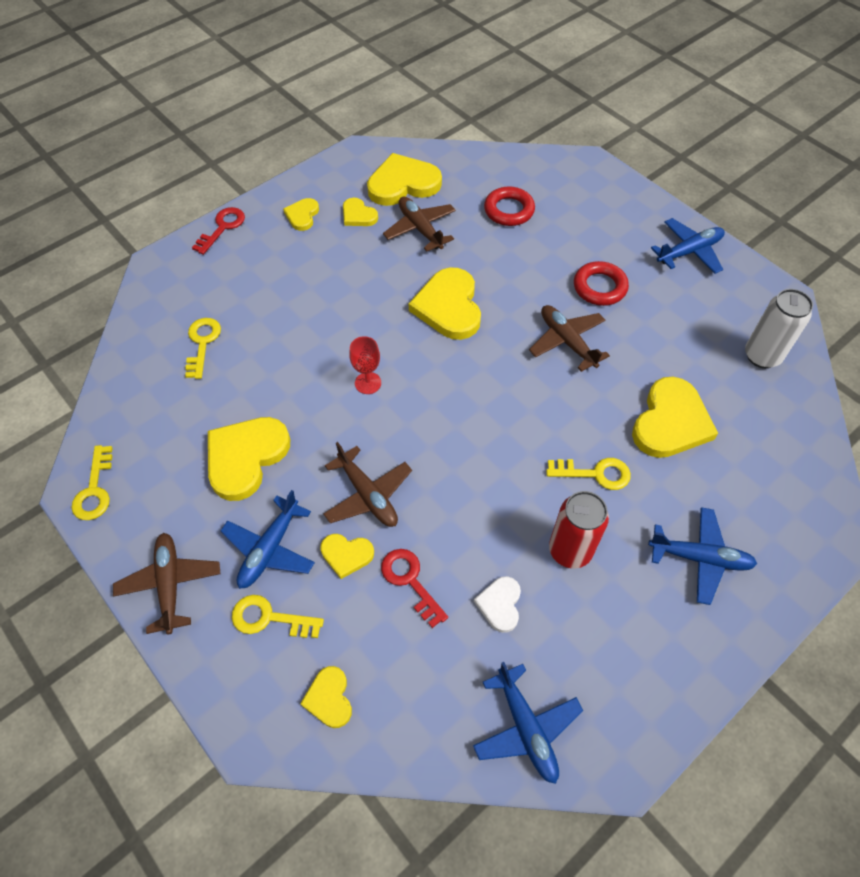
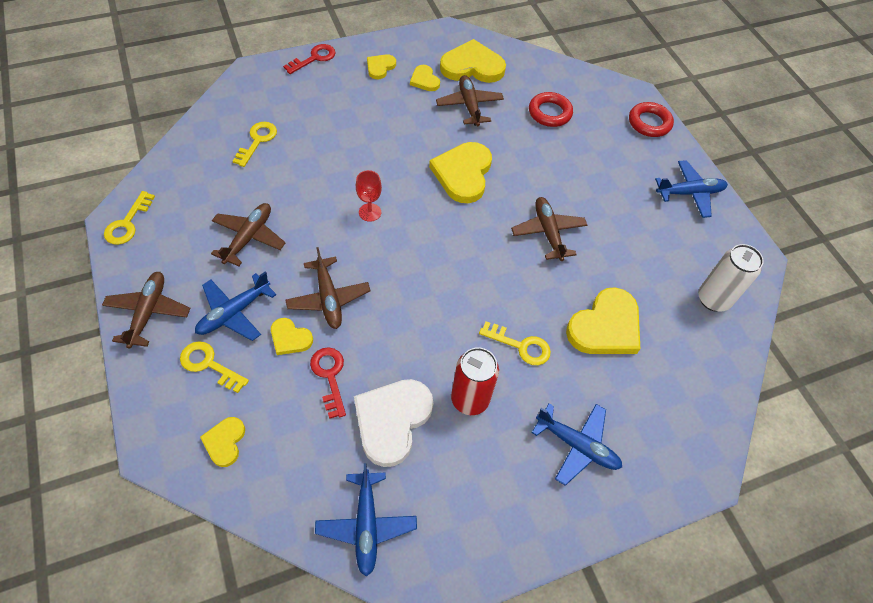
camera: 15 degrees right, 0 degrees up
(246, 457) = (249, 237): yellow heart -> brown plane
(500, 604) = (392, 421): white heart -> white heart, size x1.91
(599, 287) = (597, 198): red ring -> red ring (649, 123)

